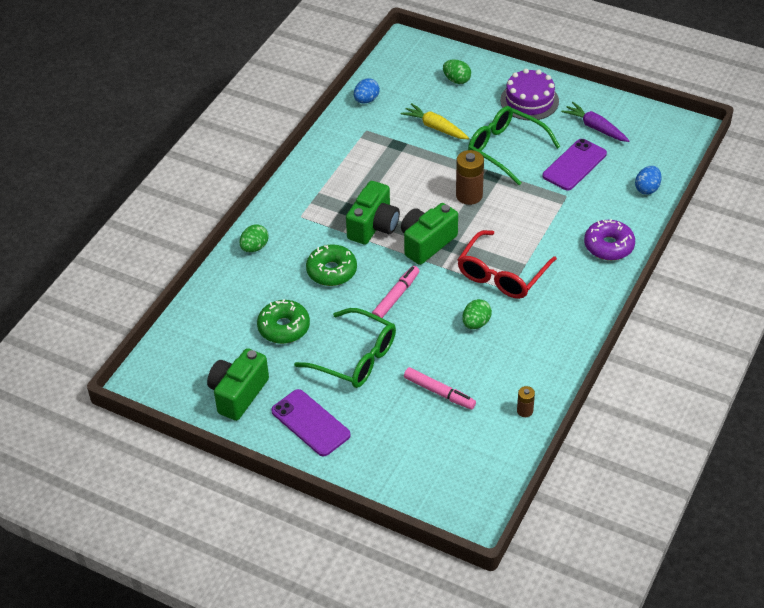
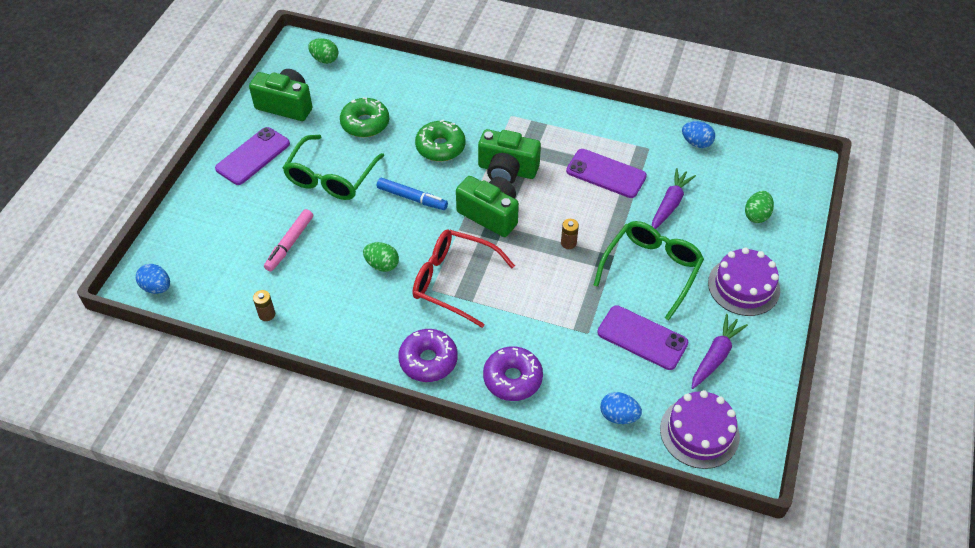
camera: 80 degrees right, 5 degrees up
(254, 247) = (463, 90): green egg -> green egg (325, 59)
(391, 161) = (606, 173): none -> purple phone
(396, 296) = (412, 198): pink marker -> blue marker
(435, 127) = (670, 204): yellow carrot -> purple carrot
(469, 195) = (568, 243): brown battery -> brown battery, size x0.53
(481, 502) = (157, 287): none -> blue egg
(586, 297) = (428, 360): none -> purple donut
(663, 148) = (699, 432): none -> purple cake

